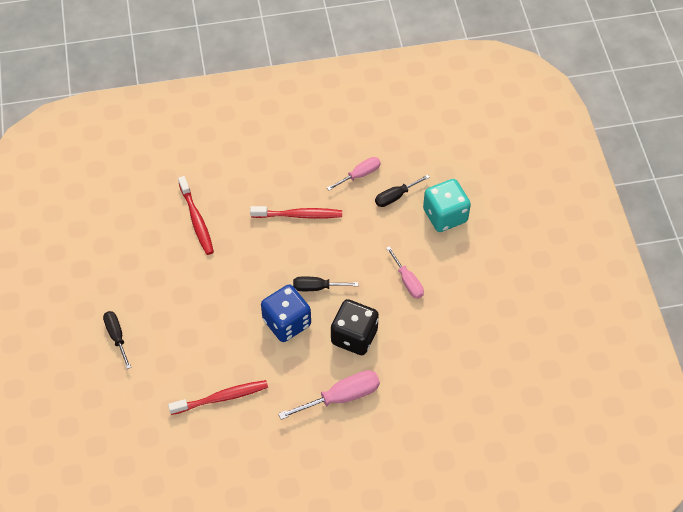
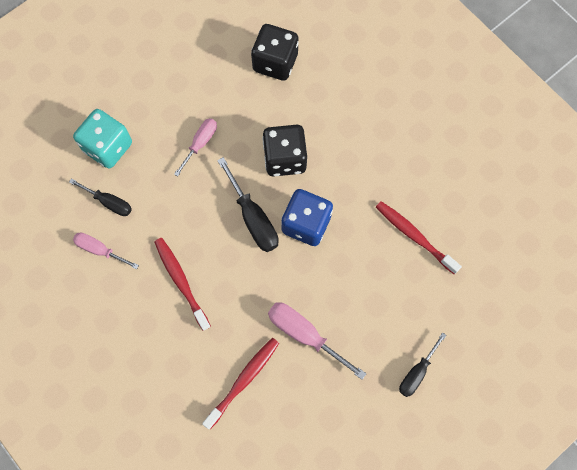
camera: 120 degrees left, 15 degrees up
(317, 287) = (253, 218): black screwdriver -> black screwdriver, size x1.54
(342, 397) = (349, 137): pink screwdriver -> pink screwdriver (304, 334)
(452, 376) = (275, 62): none -> black dice

